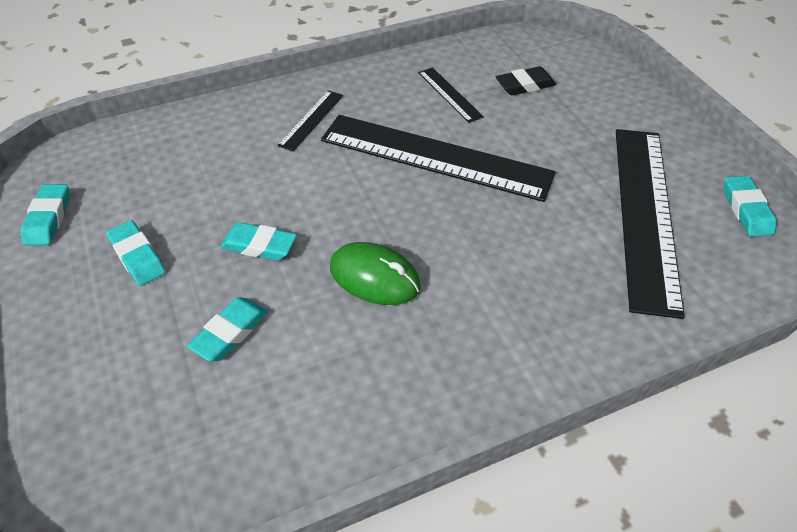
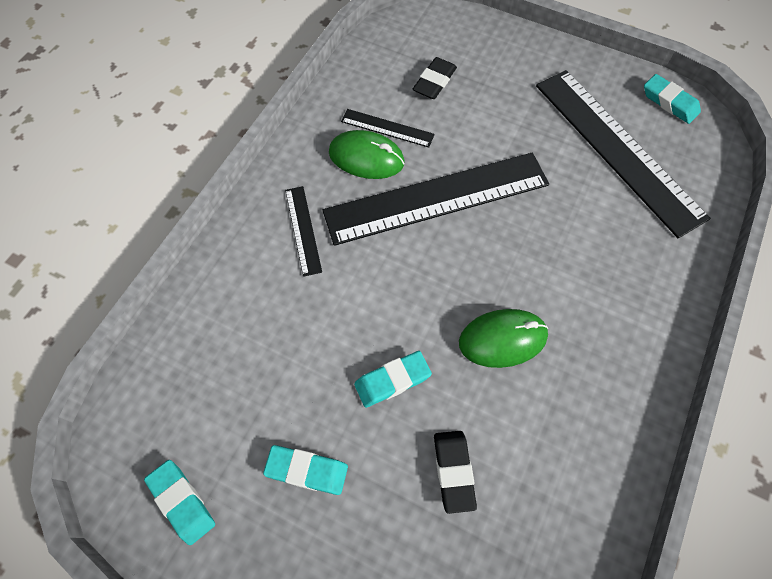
camera: 40 degrees left, 15 degrees up
(230, 332) = (453, 471): turquoise eraser -> black eraser
(410, 103) = (366, 158): none -> green mouse

